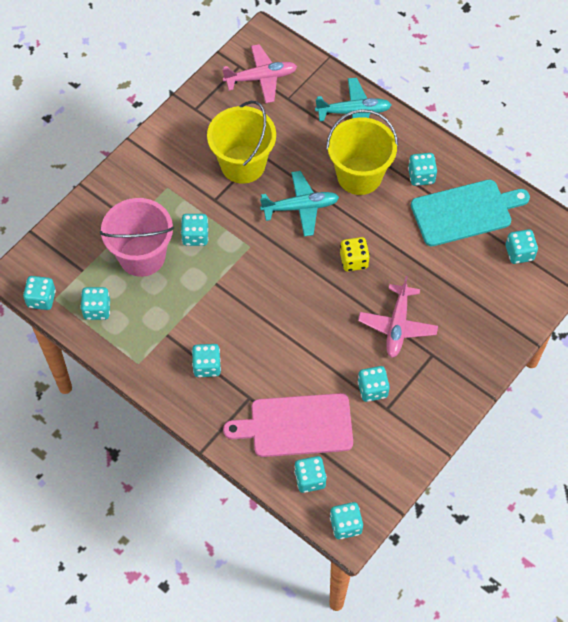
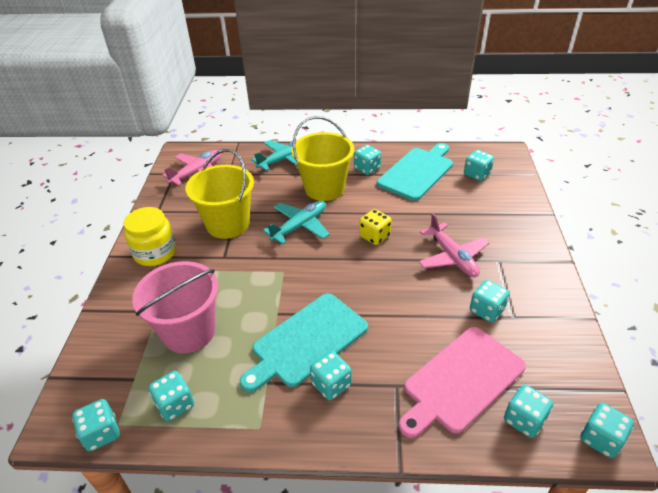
camera: 35 degrees left, 20 degrees down
(164, 158) = (155, 252): none -> yellow jar
(195, 236) = (228, 290): turquoise dice -> none
(217, 321) = (306, 341): none -> turquoise cutting board

